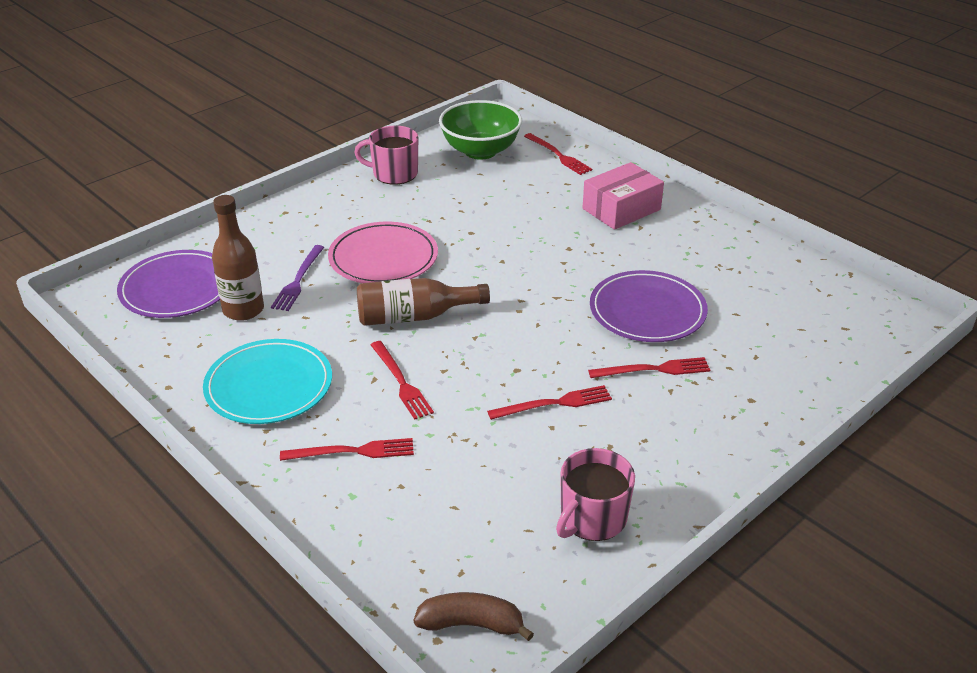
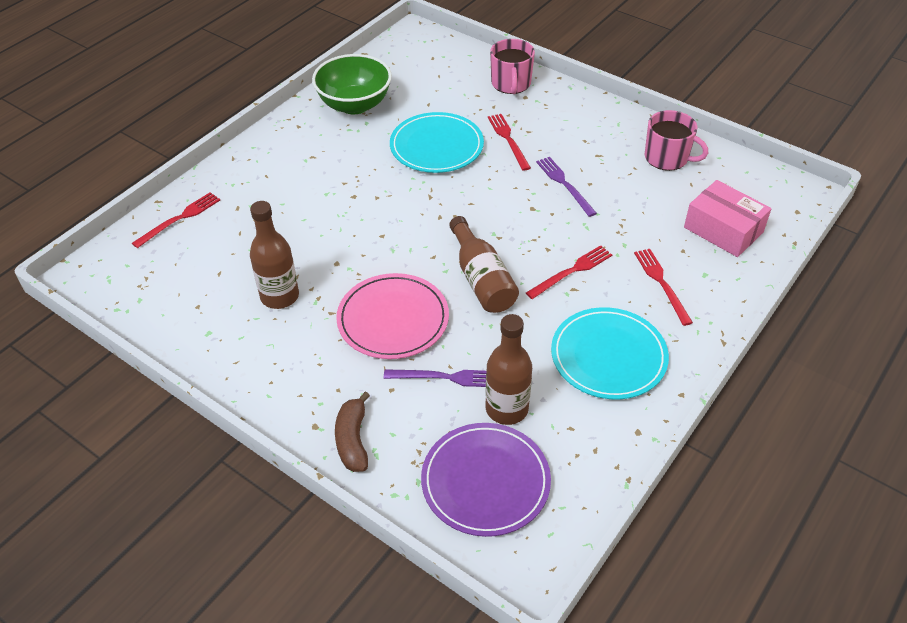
camera: 100 degrees left, 10 degrees up
(394, 173) = (221, 344): pink mug -> pink mug (511, 83)
(438, 201) = (280, 296): none -> brown bottle
(471, 624) = (777, 199): brown banana -> brown banana (353, 440)
(480, 151) = (169, 279): green bowl -> green bowl (354, 105)
(554, 403) = (564, 184): red fork -> purple fork
(621, 209) = (283, 169): pink box -> pink box (723, 230)
(647, 311) = (436, 146): purple plate -> turquoise plate

